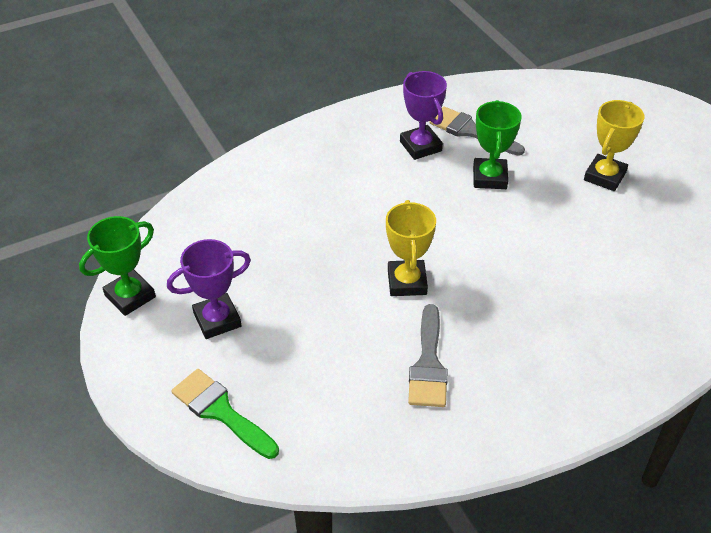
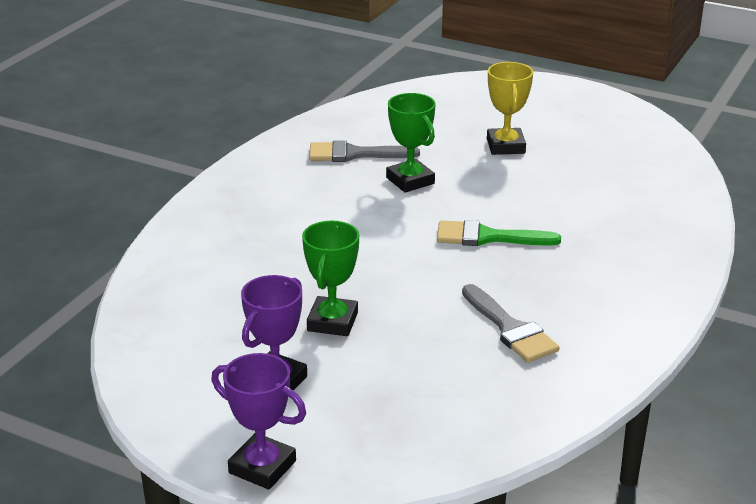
camera: 35 degrees left, 15 degrees down
(130, 296) = (160, 402): green trophy -> green trophy (332, 322)
(220, 411) = (363, 446): green brush -> green brush (487, 237)
(407, 282) = (424, 280): yellow trophy -> none
(420, 146) = (320, 180): purple trophy -> purple trophy (262, 467)

